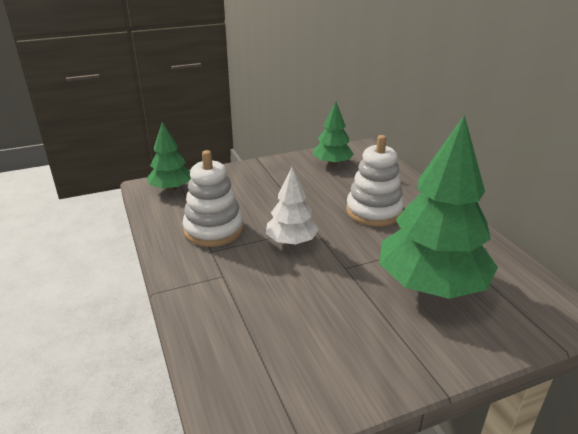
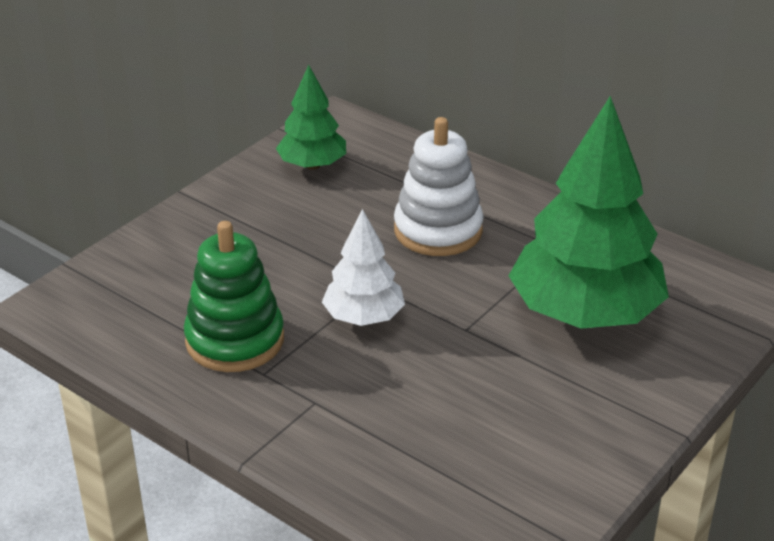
camera: 30 degrees left, 5 degrees up
(171, 188) = (93, 295): green tree -> none
(213, 230) = (235, 340): white stacking toy -> green stacking toy

